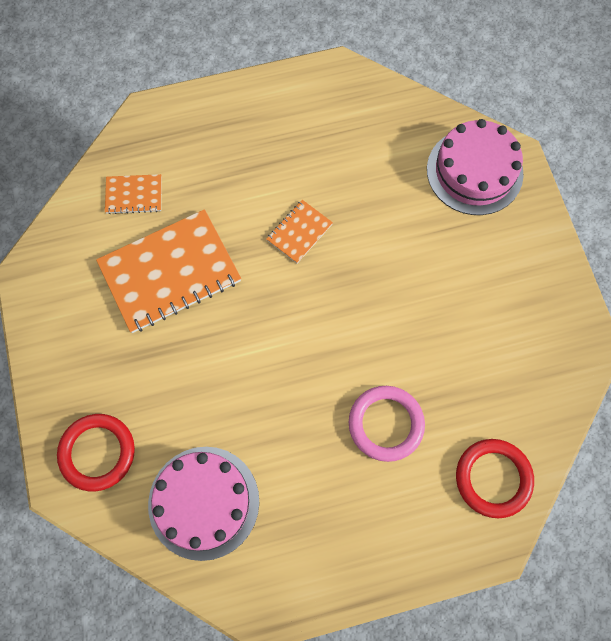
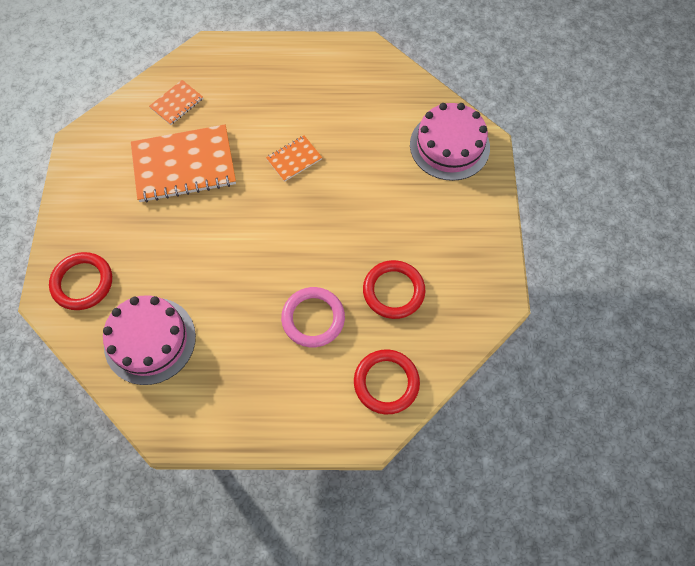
camera: 15 degrees right, 5 degrees down
(134, 195) = (177, 103): orange notebook -> orange notebook turned 60 degrees counterclockwise
(466, 366) = (393, 291): none -> red ring

